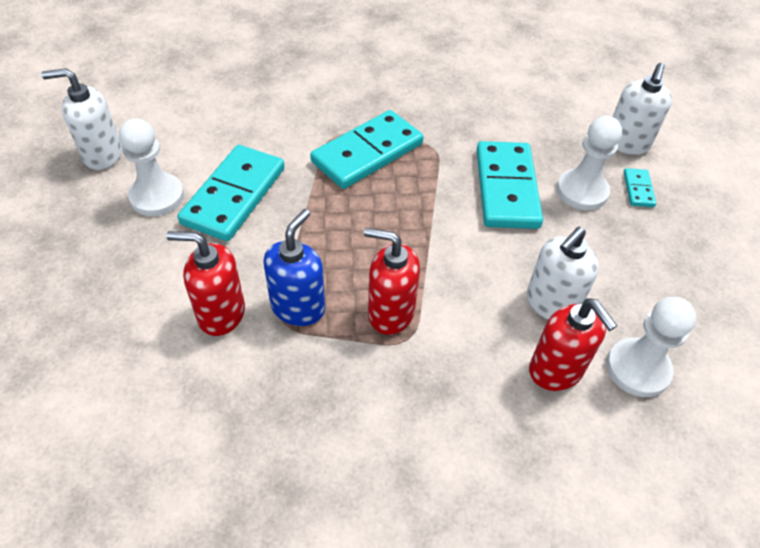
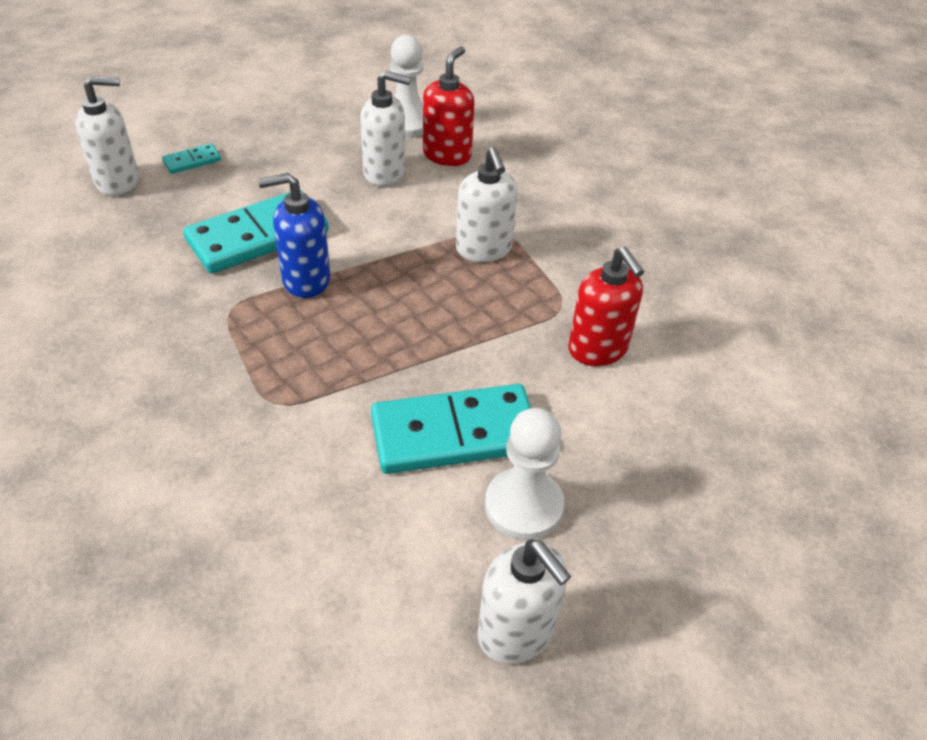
camera: 125 degrees left, 5 degrees down
(298, 307) = (537, 304): blue soap dispenser -> blue soap dispenser (305, 280)
(367, 153) = (283, 358): turquoise domino -> none
(390, 313) = (484, 249): red soap dispenser -> white soap dispenser
(582, 191) = (223, 191): white pawn -> none

